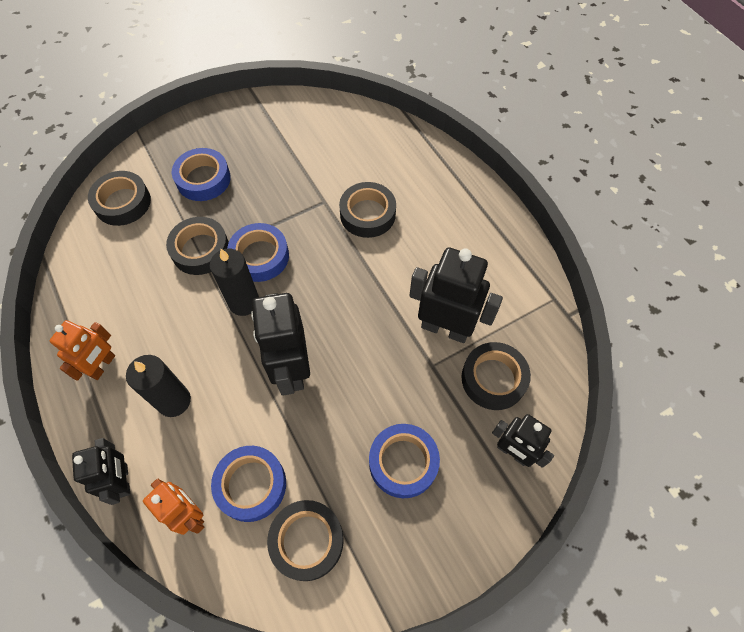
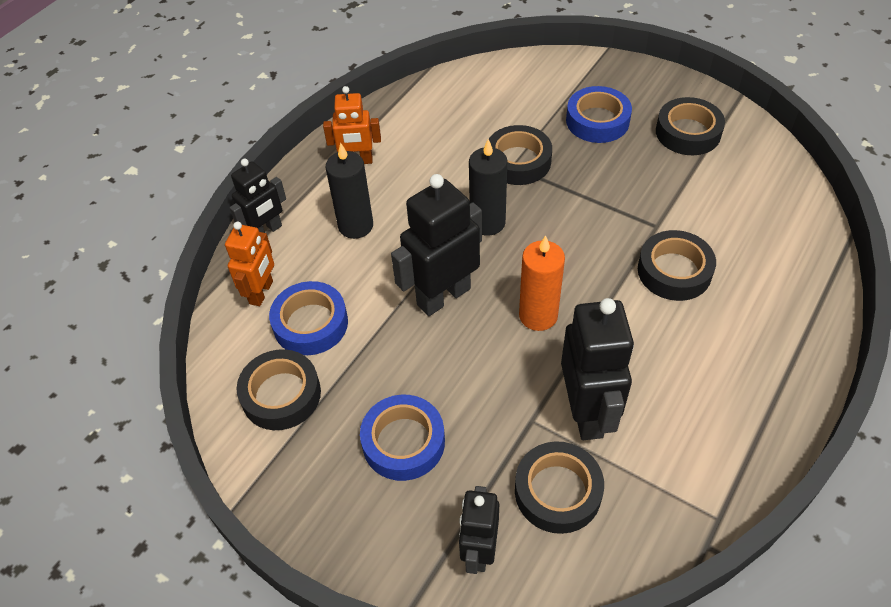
camera: 65 degrees right, 10 degrees down
(122, 202) = (523, 83): black tape -> black tape (688, 132)
(260, 256) = (547, 208): blue tape -> none
(350, 314) = (538, 315): none -> orange candle

